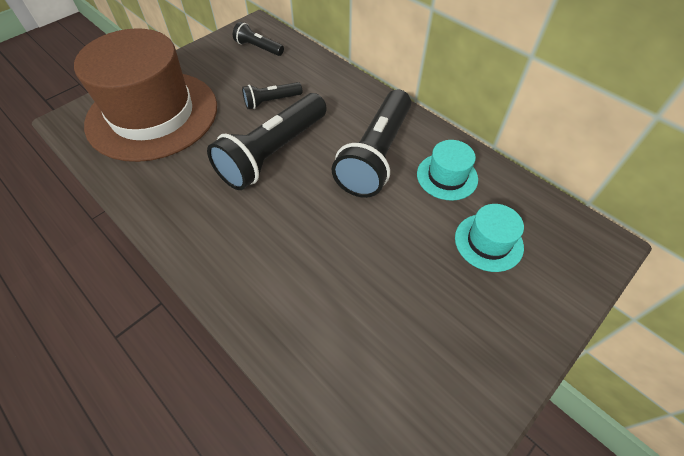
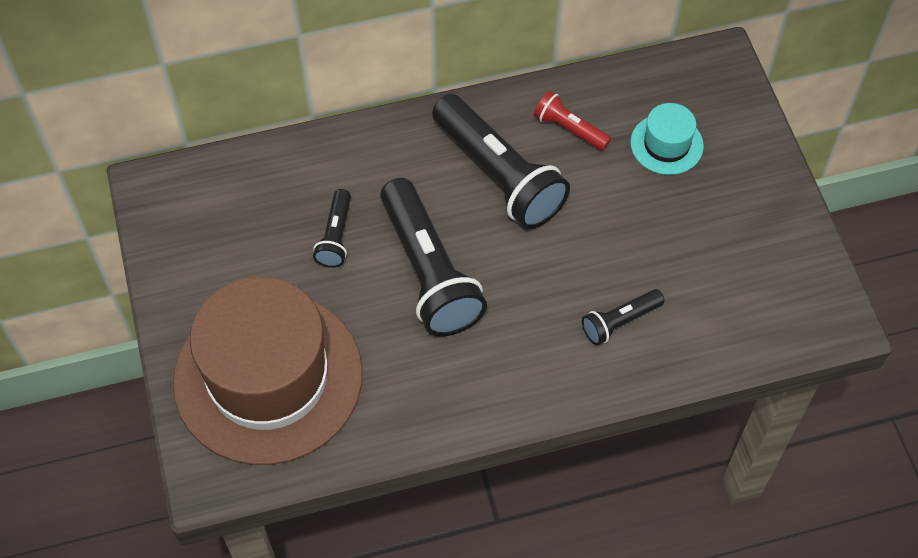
camera: 60 degrees left, 5 degrees up
(258, 48) = (210, 205): black flashlight -> black flashlight (619, 322)
(447, 176) = (569, 129): turquoise hat -> red flashlight

